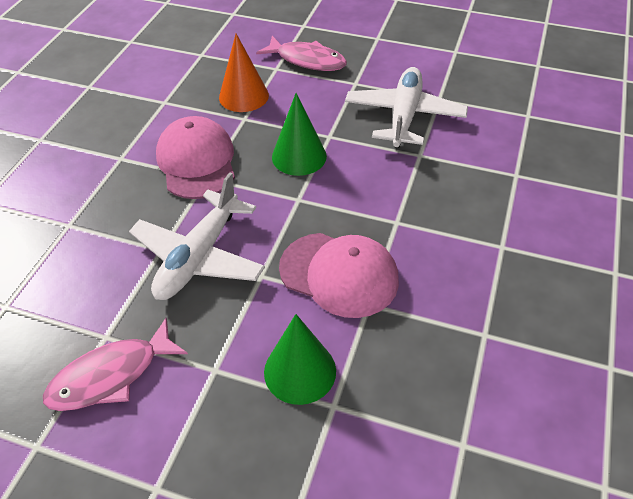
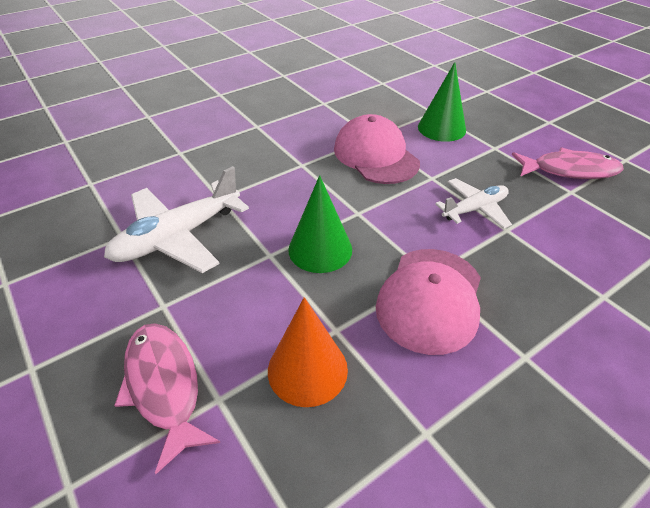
camera: 145 degrees left, 5 degrees down
(199, 256) = (474, 209): white plane -> white plane, size x0.61

